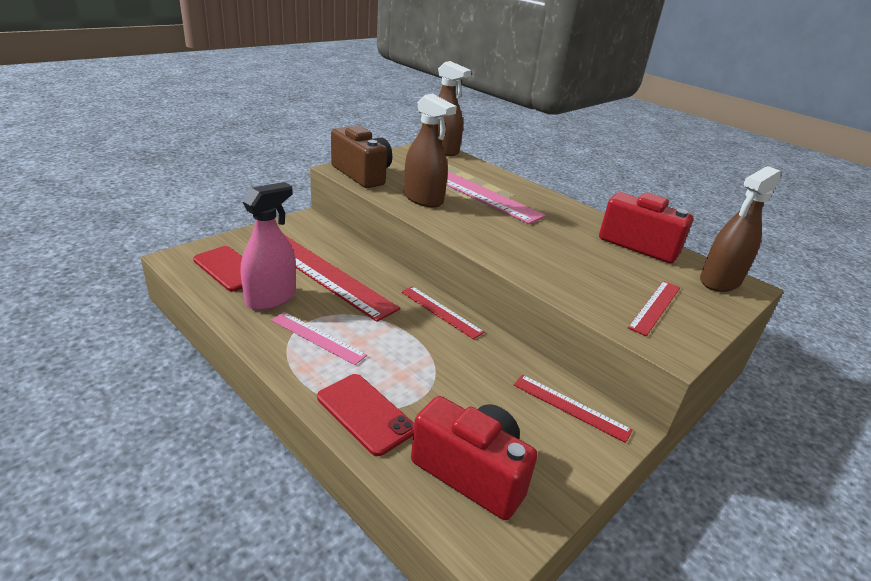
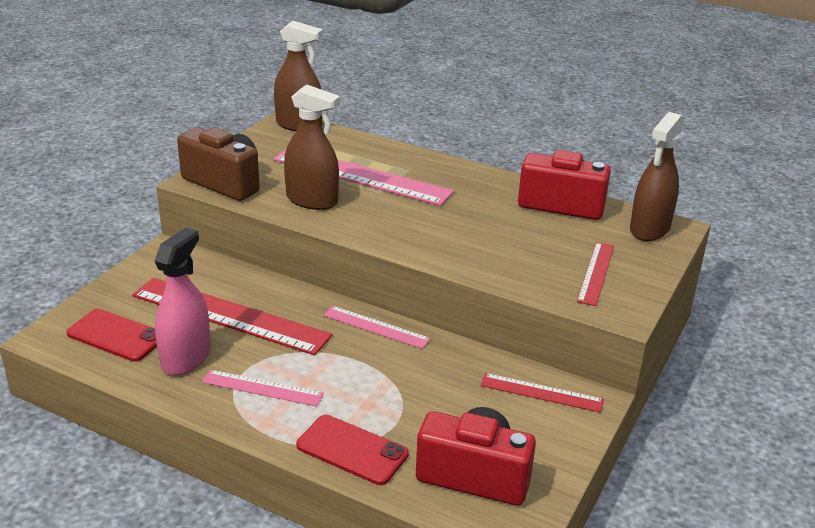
camera: 15 degrees left, 0 degrees up
(441, 311) = (376, 327): red ruler -> pink ruler

